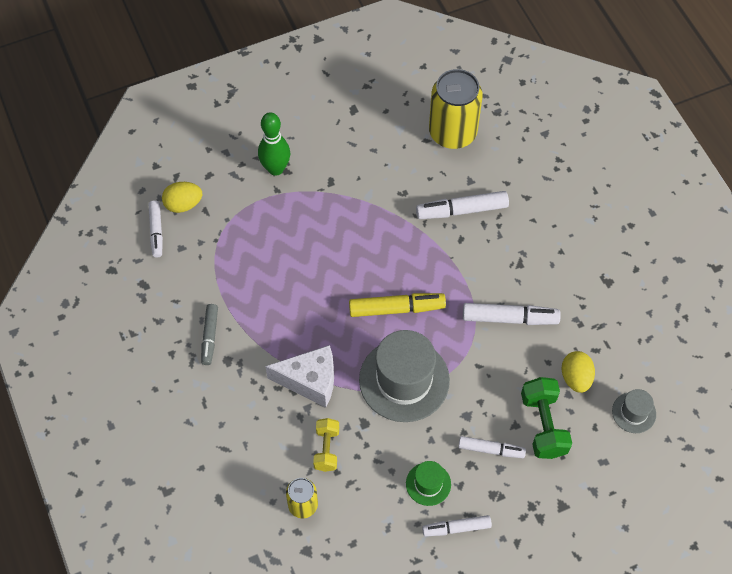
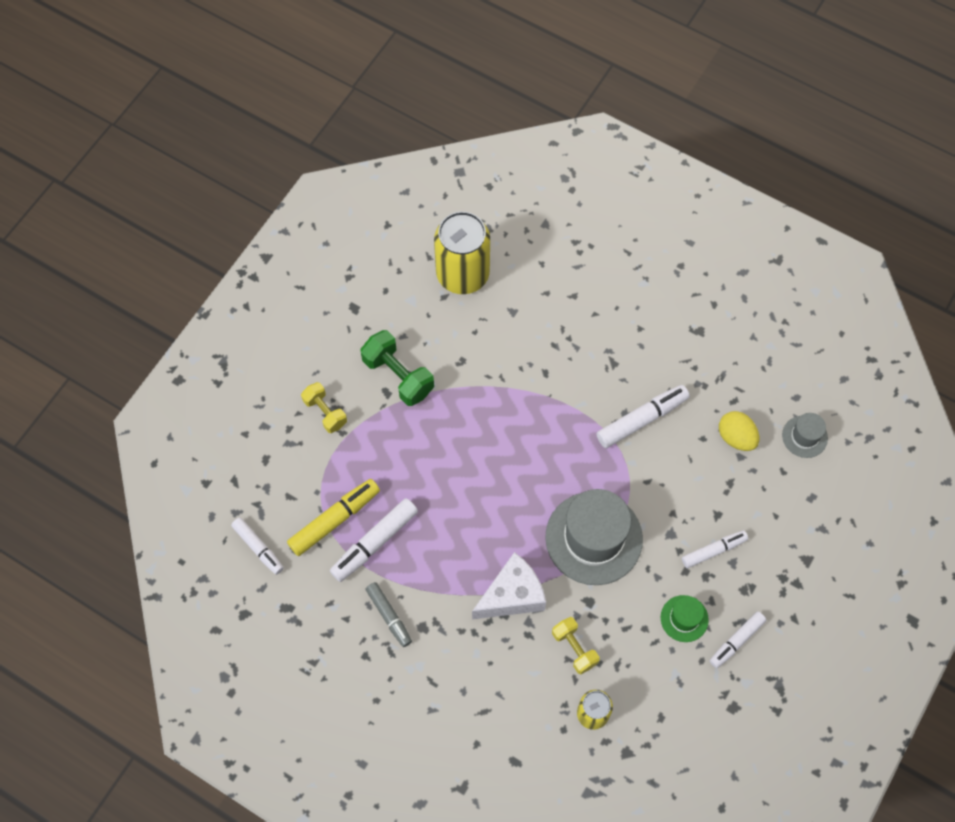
camera: 35 degrees left, 5 degrees up
(183, 204) = (263, 504): yellow egg -> none
(275, 169) = (325, 412): green bowling pin -> yellow dumbbell
(396, 308) = (537, 476): yellow marker -> yellow marker (334, 520)
(462, 210) = (526, 344): white marker -> white marker (375, 543)
(543, 425) = (740, 498): green dumbbell -> green dumbbell (398, 376)

